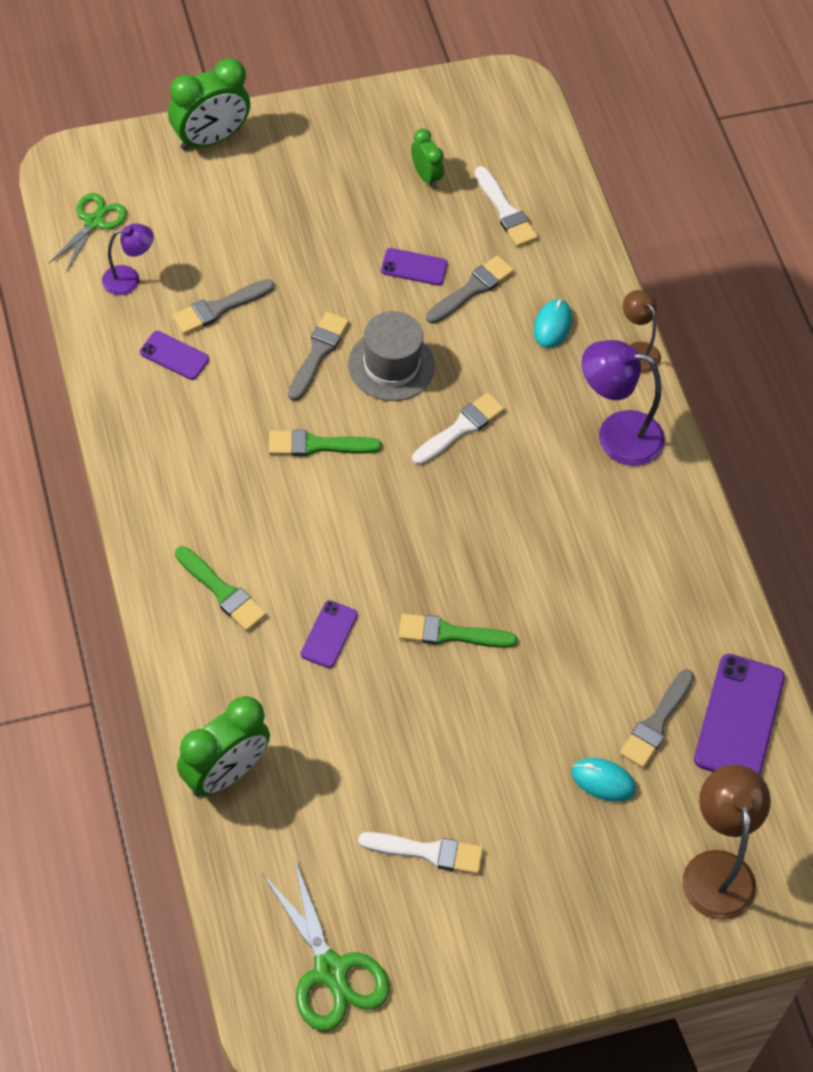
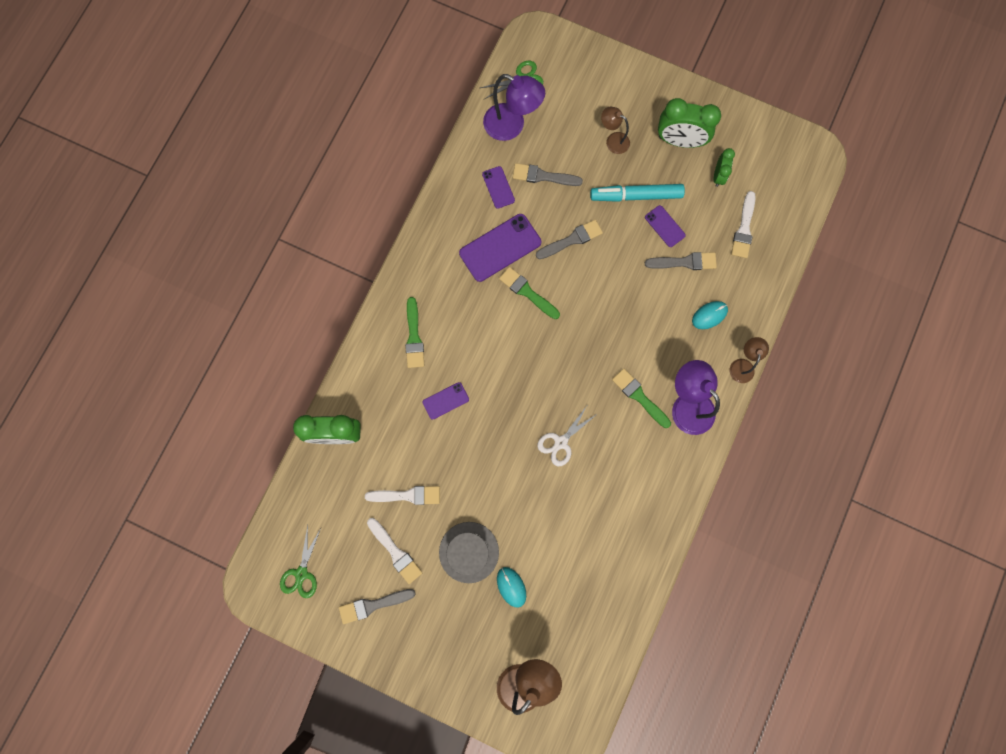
camera: 45 degrees right, 20 degrees up
(129, 279) = (512, 126): purple lamp -> purple lamp, size x1.72
(210, 139) = (622, 71): green clock -> green clock (679, 141)
(268, 217) = (613, 140): none -> brown lamp
(330, 971) = (301, 573): green scissors -> green scissors, size x0.66
(350, 257) = (636, 195): none -> turquoise marker
(391, 365) = (603, 275): grey hat -> grey hat (469, 552)
(450, 634) = (504, 447): green brush -> green brush (639, 396)
(460, 428) = (608, 338): white brush -> white brush (407, 495)
(511, 579) = (561, 442): none -> white scissors
(656, 723) = (565, 578): grey brush -> grey brush (373, 605)
(739, 718) = (609, 611): purple phone -> purple phone (500, 247)

